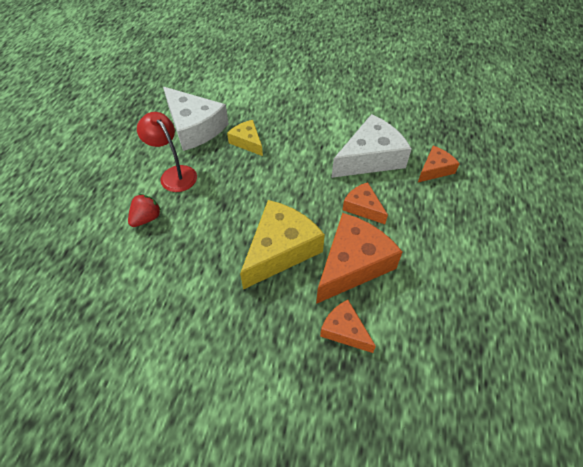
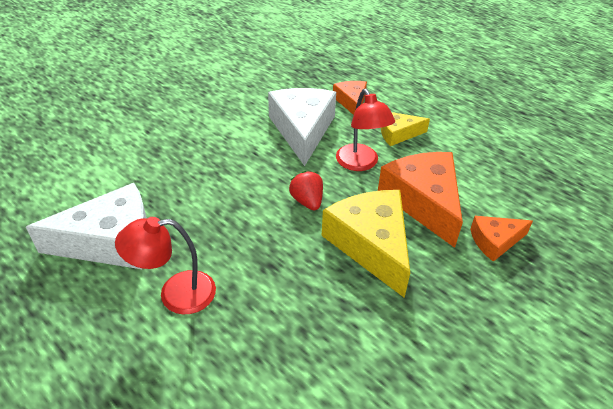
camera: 60 degrees left, 10 degrees down
(146, 218) = (229, 353): red strawberry -> red strawberry (307, 201)
(247, 142) = (189, 205): yellow cheese -> yellow cheese (398, 134)
(363, 207) = (360, 164): orange cheese -> red lamp

